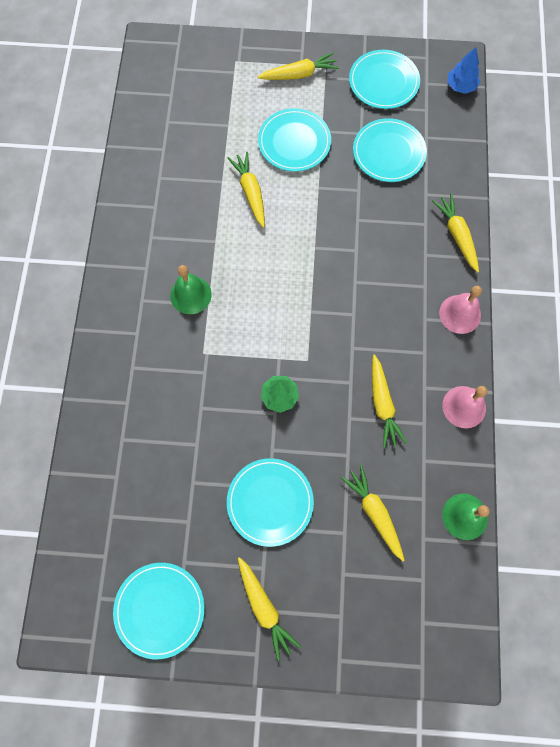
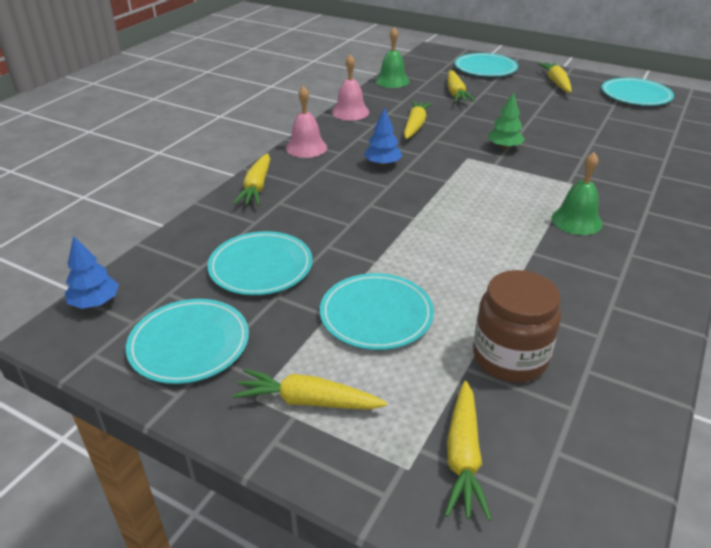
camera: 155 degrees left, 35 degrees down
(207, 141) = (510, 357): none -> brown jar
(250, 192) = (467, 281): yellow carrot -> yellow carrot (463, 456)
(270, 502) = (535, 111): turquoise plate -> turquoise plate (485, 68)
(377, 315) = (382, 164): none -> blue tree

